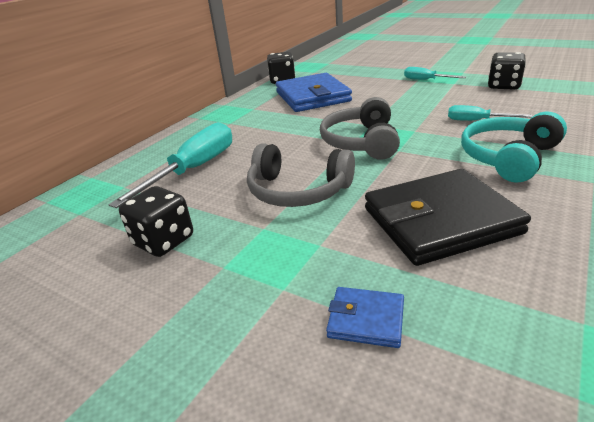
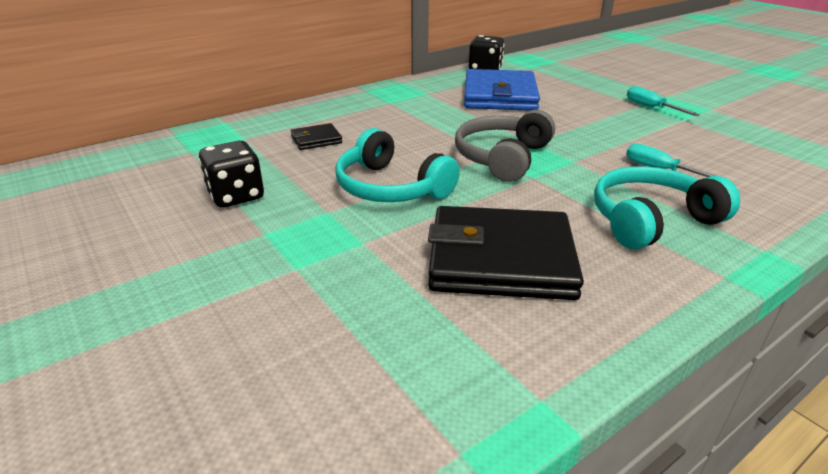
camera: 20 degrees right, 0 degrees up
(194, 169) = (316, 139): turquoise screwdriver -> black wallet
(298, 191) = (390, 187): grey headphones -> turquoise headphones
(366, 319) = (340, 318): blue wallet -> none
(503, 86) = (744, 138): black dice -> none

